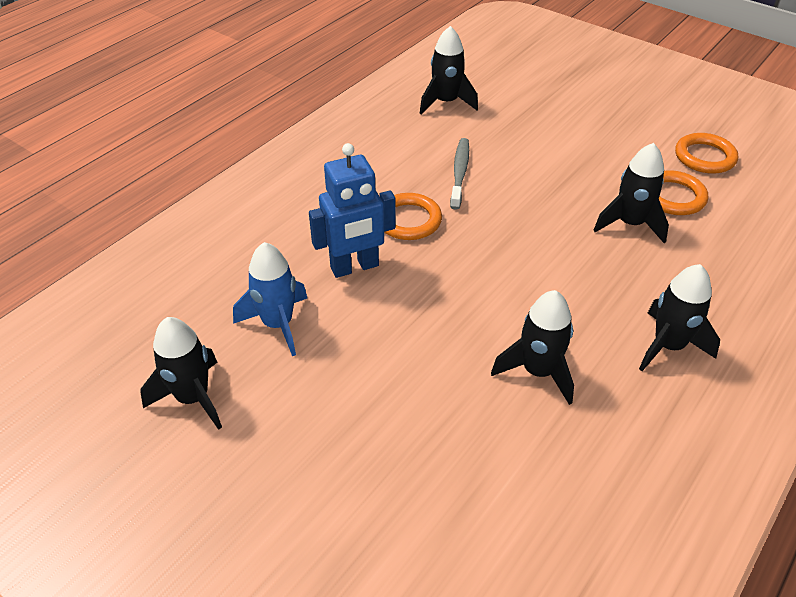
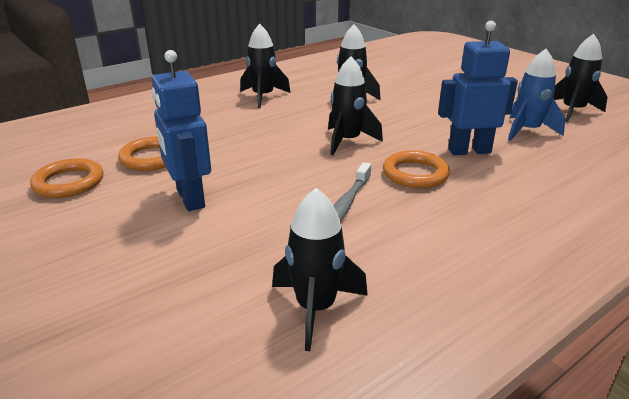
camera: 165 degrees left, 15 degrees down
(588, 159) = (190, 198): none -> blue robot
(630, 224) = (215, 146): black rocket -> black rocket (347, 141)

